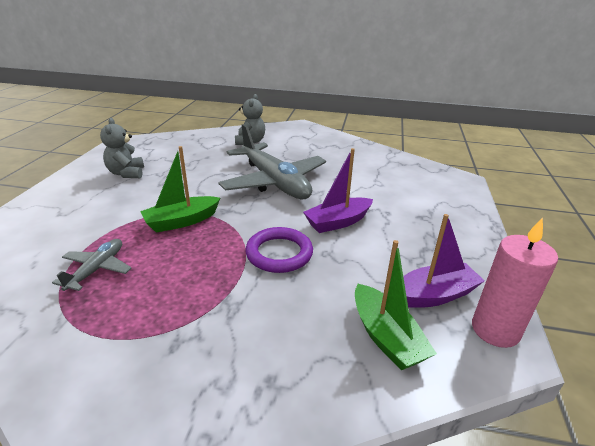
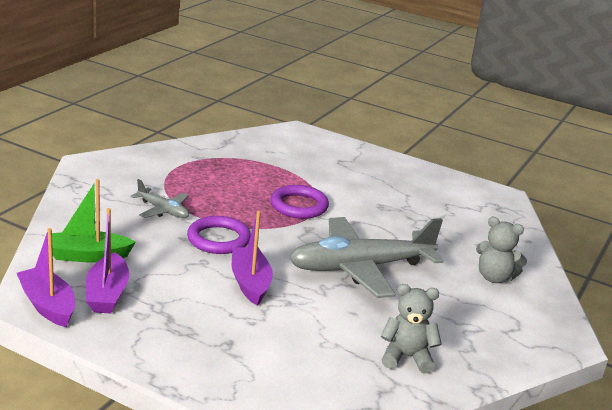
camera: 105 degrees right, 5 degrees down
(97, 269) = (248, 169): grey plane -> grey plane (163, 210)
(126, 173) = (412, 191): grey teddy bear -> grey teddy bear (406, 357)
(182, 221) = (299, 206): green boat -> purple ring
(495, 330) = (48, 305): pink candle -> purple boat

